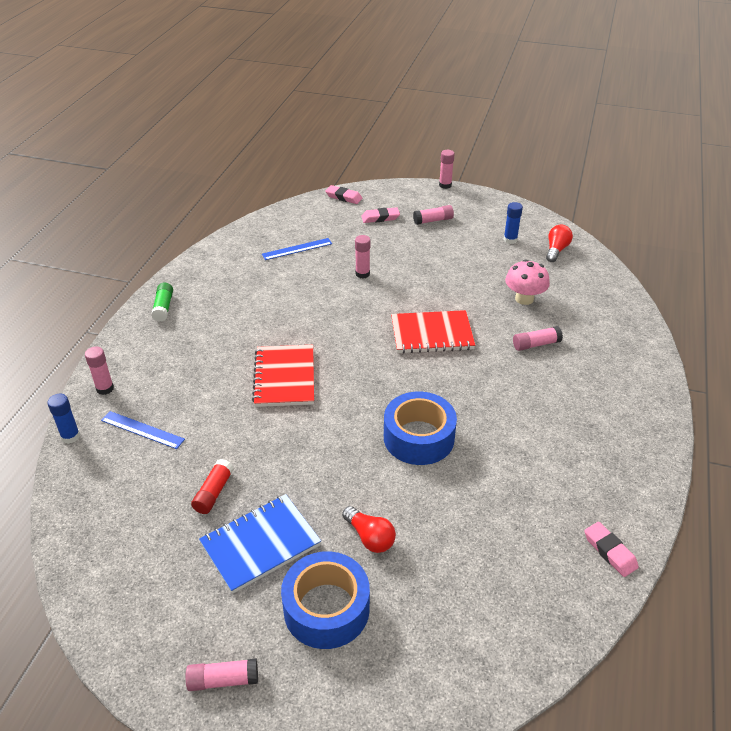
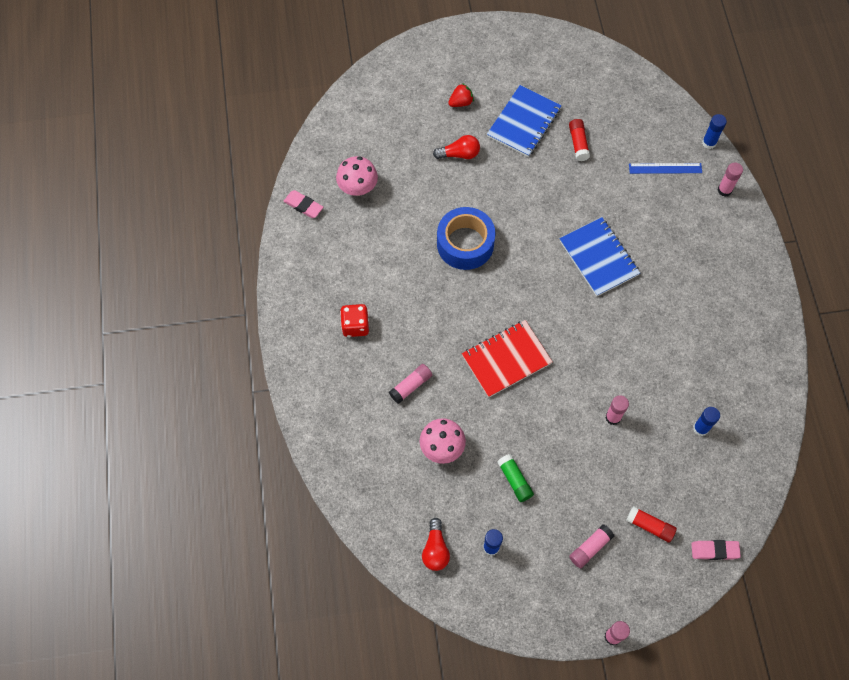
camera: 155 degrees right, 25 degrees up
(163, 307) = (757, 291): green glue stick -> green glue stick (515, 480)
(223, 680) = (493, 47): pink glue stick -> none
(284, 377) = (598, 258): red notebook -> blue notebook
(297, 249) = (700, 428): blue ruler -> blue glue stick
(326, 608) = (461, 102): blue tape -> red strawberry
(370, 537) = (459, 154): red light bulb -> red light bulb turned 150 degrees clockwise
(380, 218) = (650, 526): pink eraser -> red glue stick
(526, 546) = (358, 188): none -> pink mushroom
(578, 406) = (355, 326): none -> red dice

